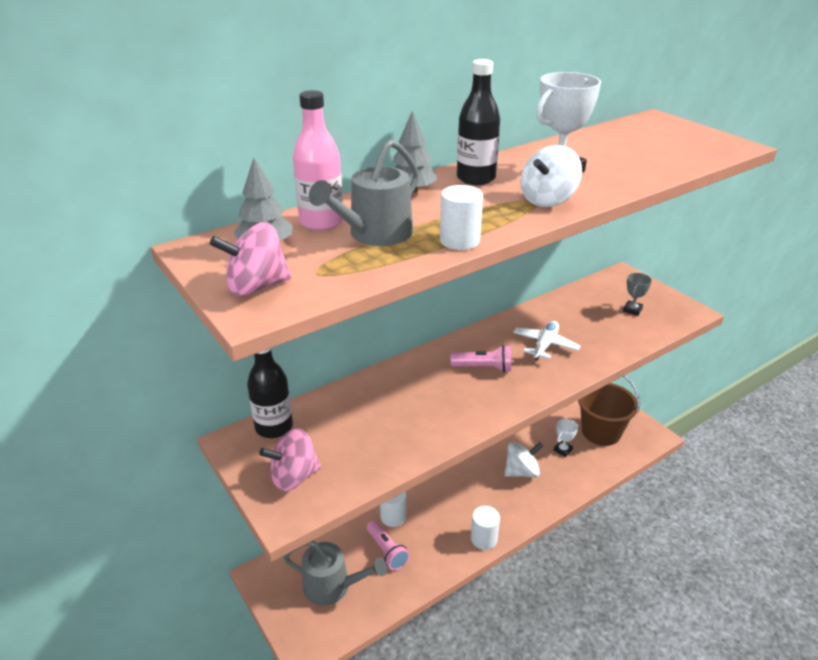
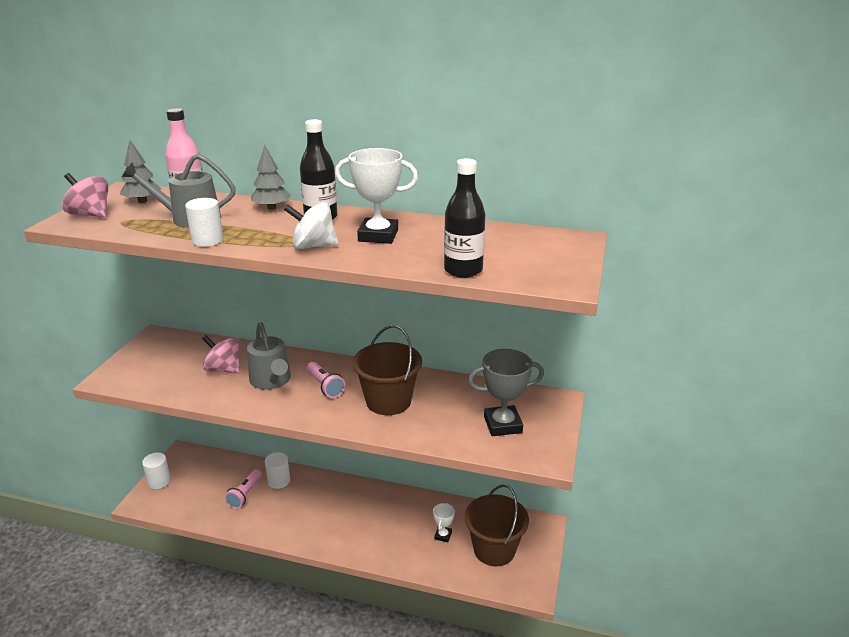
camera: 50 degrees right, 5 degrees down
(274, 427) = (179, 341): black bottle -> black bottle (463, 270)
(294, 477) = (140, 367): pink spinning top -> pink spinning top (224, 369)
(332, 586) = (195, 487): grey watering can -> grey watering can (271, 380)
(484, 538) = (299, 536): white cylinder -> white cylinder (159, 481)
(521, 471) = (390, 523): white spinning top -> none
(545, 345) = (388, 401): white plane -> brown bucket
(563, 450) = (443, 535): white trophy -> white trophy turned 75 degrees counterclockwise
(632, 310) = (502, 425): grey trophy -> grey trophy, size x1.91

